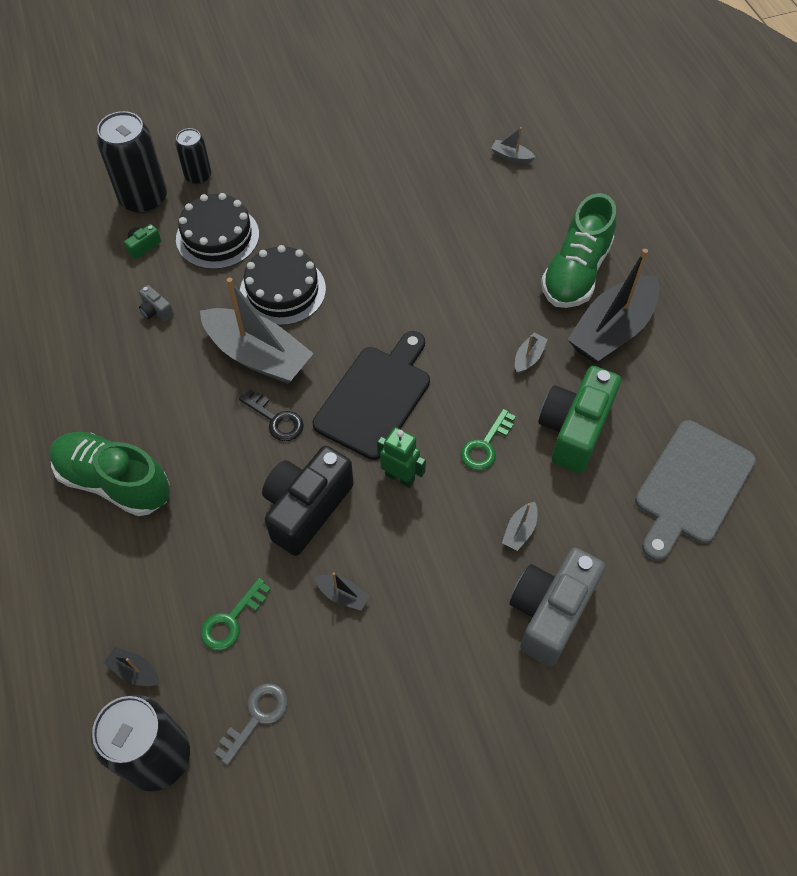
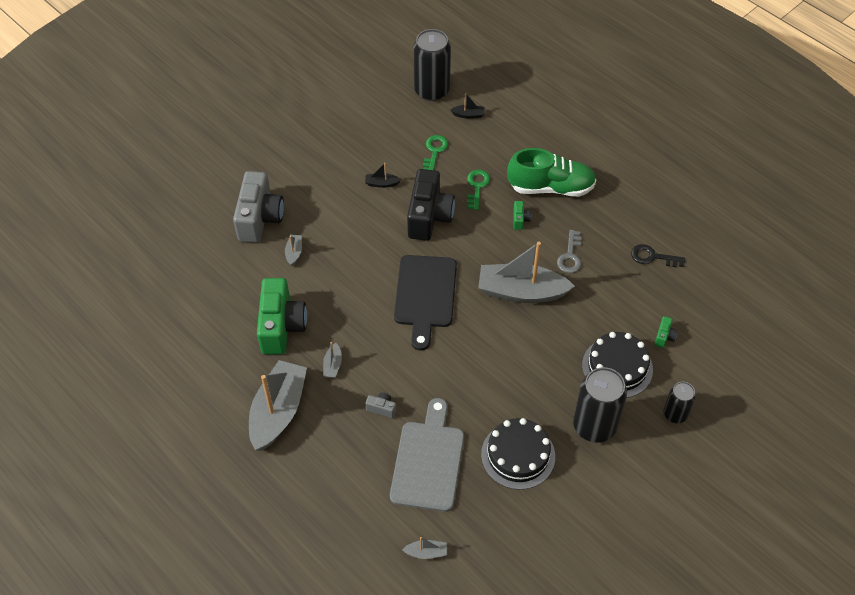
camera: 155 degrees right, 5 degrees down
(144, 199) = (698, 375): black can -> black can (594, 426)
(156, 311) = (613, 294): grey camera -> grey camera (382, 408)
(190, 451) = (520, 220): none -> green camera
(257, 717) = (394, 120): grey key -> grey key (570, 256)
(276, 419) = (481, 257): black key -> black key (652, 257)
(282, 290) = (537, 344): black cake -> black cake (518, 455)
(400, 477) = (382, 254): green robot -> none
(485, 445) = (337, 293): green key -> green key (477, 186)
(575, 273) = (323, 451): green shoe -> none
(612, 330) = (278, 412): black boat -> grey boat
(691, 486) = (191, 319): grey cutting board -> grey cutting board (428, 461)

